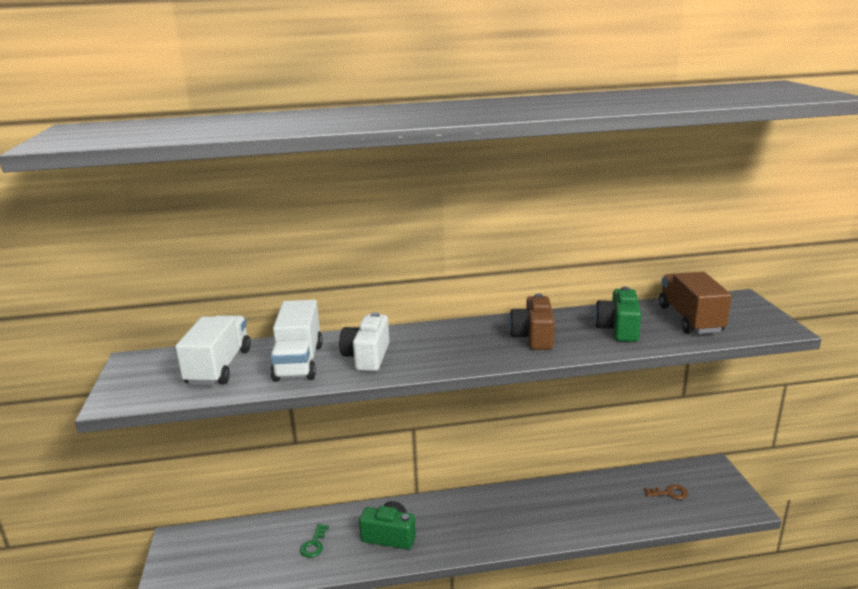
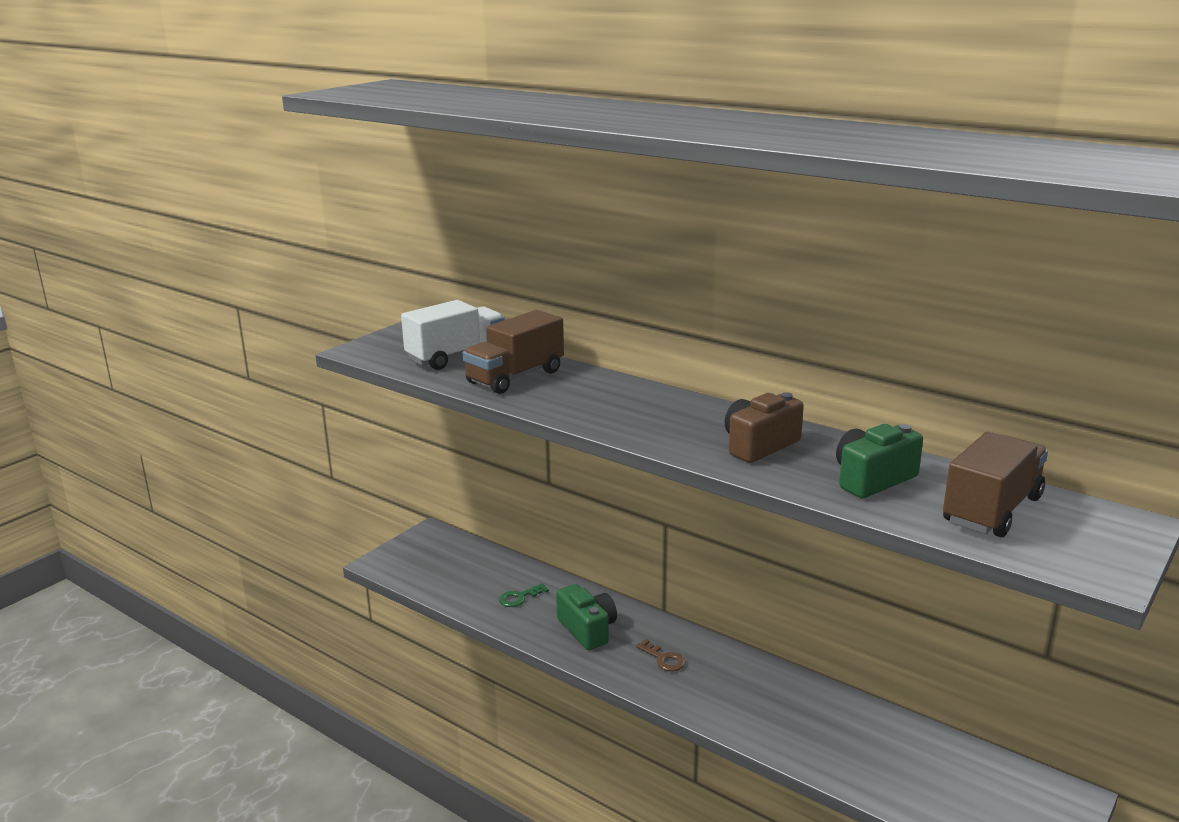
camera: 45 degrees right, 0 degrees up
(298, 362) = (515, 377): white truck -> brown truck
(367, 357) = (574, 396): white camera -> none
(669, 493) = (952, 781): brown key -> brown key (664, 659)

